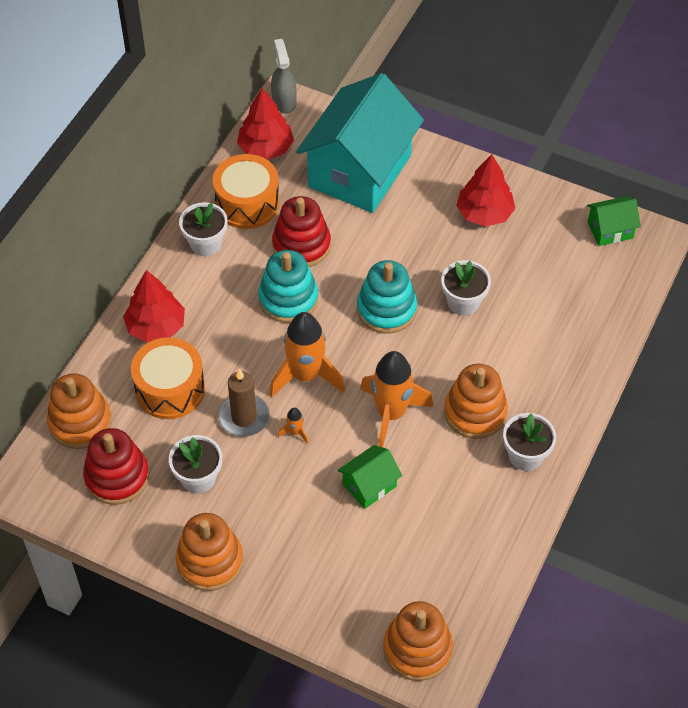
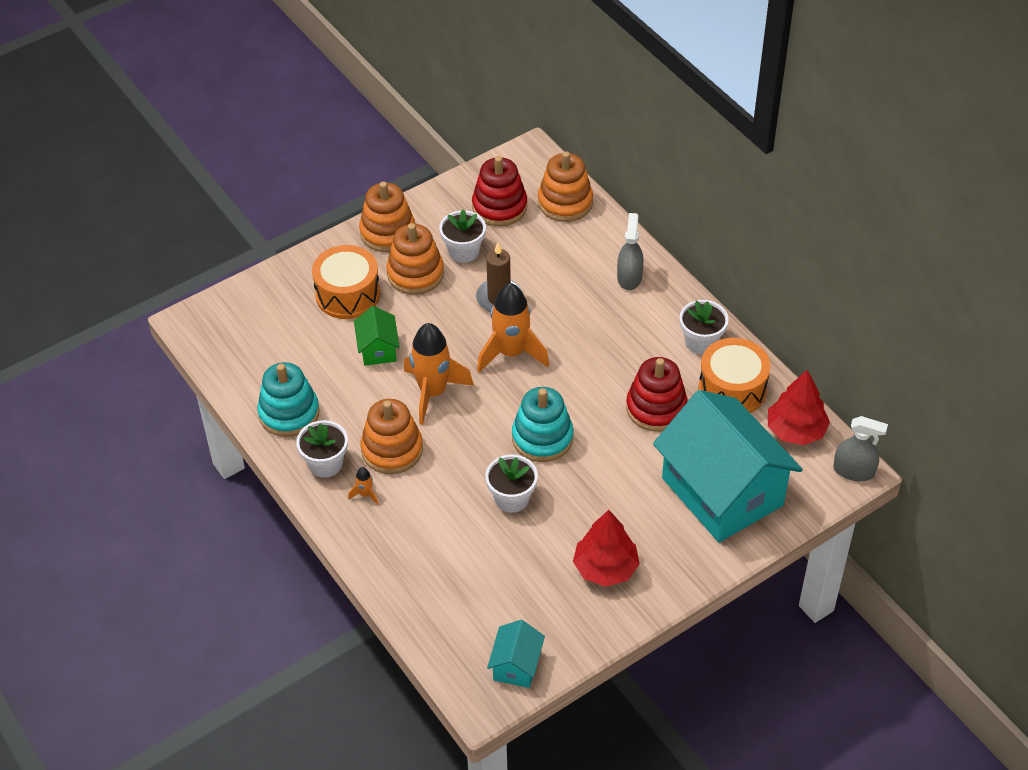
camera: 120 degrees right, 5 degrees down
(156, 327) = (629, 277): red tree -> grey spray bottle
(170, 389) = (559, 264): orange drum -> orange drum (347, 294)
(288, 299) = (600, 374): turquoise stacking toy -> turquoise stacking toy (289, 413)
(295, 432) = (461, 324): orange rocket -> orange rocket (365, 494)
(417, 649) = (224, 318): orange stacking toy -> orange stacking toy (415, 274)
(610, 230) = (516, 665): green house -> turquoise house

